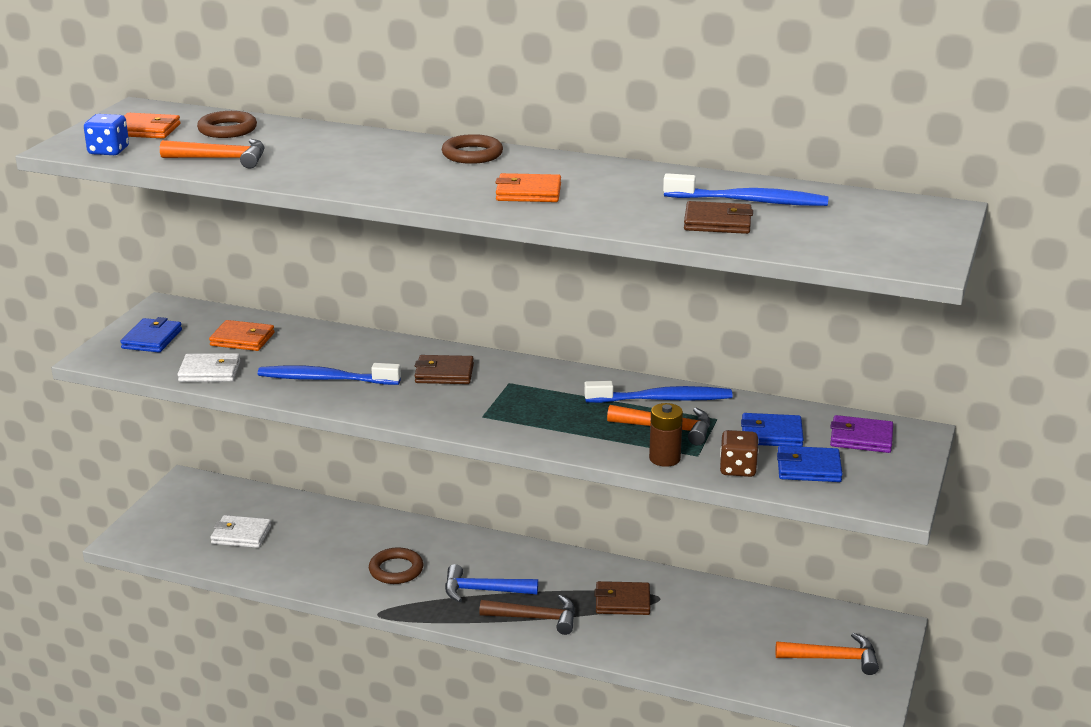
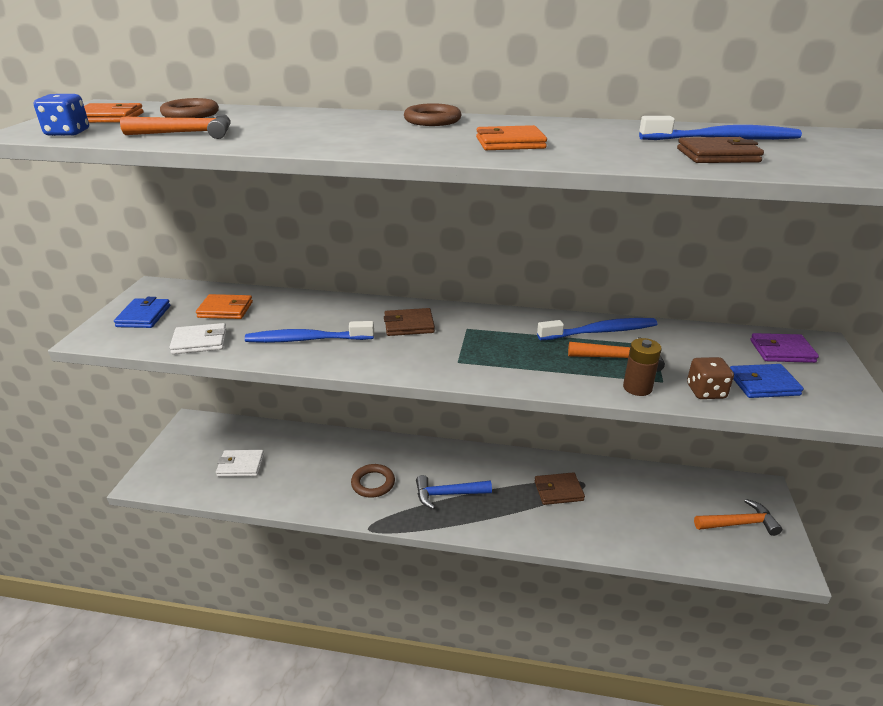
camera: 10 degrees left, 5 degrees up
(536, 618) = (497, 515): brown hammer -> none
(771, 434) = (709, 355): blue wallet -> none

